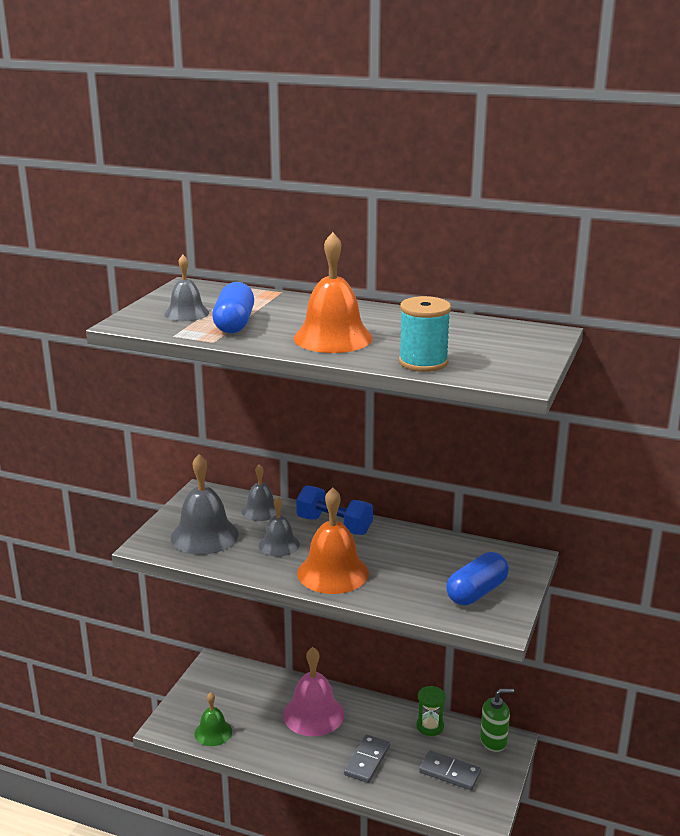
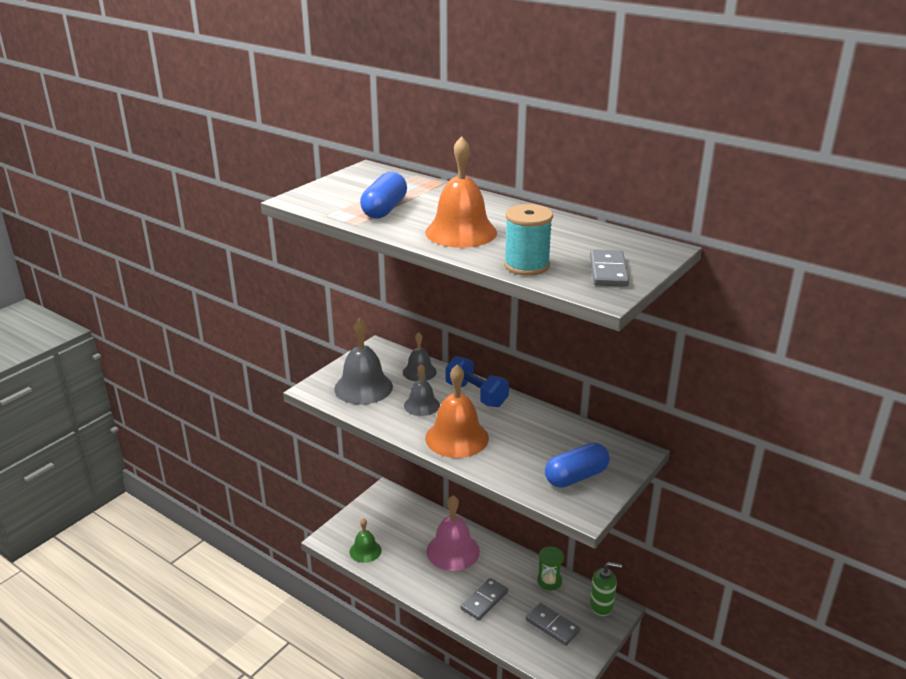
camera: 15 degrees right, 5 degrees up
(186, 313) = (351, 195): grey bell -> none
(508, 359) = (608, 271): none -> grey domino

